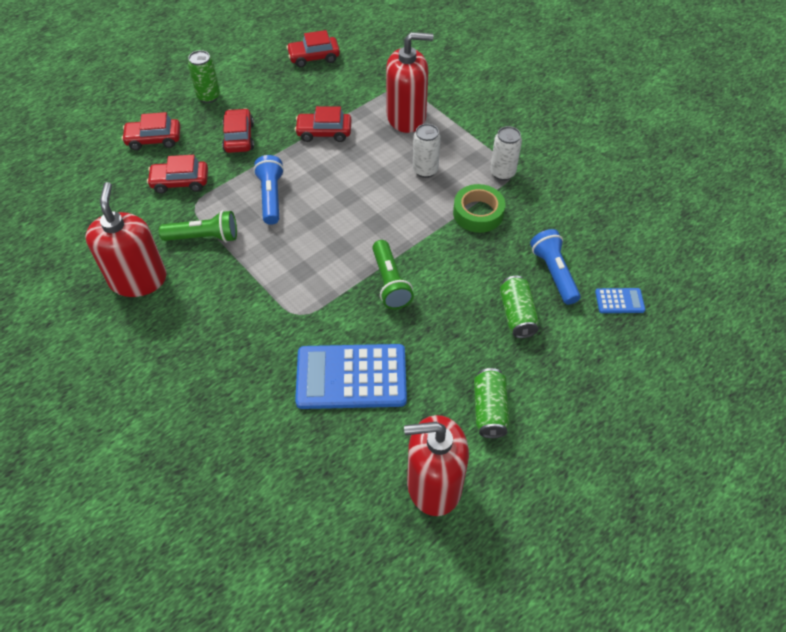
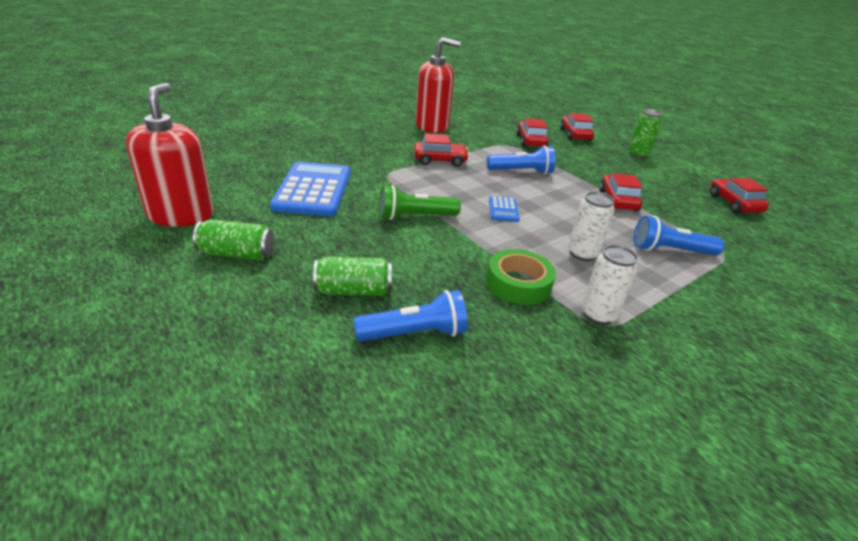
camera: 90 degrees right, 20 degrees down
(204, 237) = (472, 146): green flashlight -> none
(239, 137) = (591, 163): red car -> red car (440, 160)
(406, 117) = (670, 251): red soap dispenser -> blue flashlight
(619, 301) = (350, 395): blue calculator -> blue calculator (503, 209)

